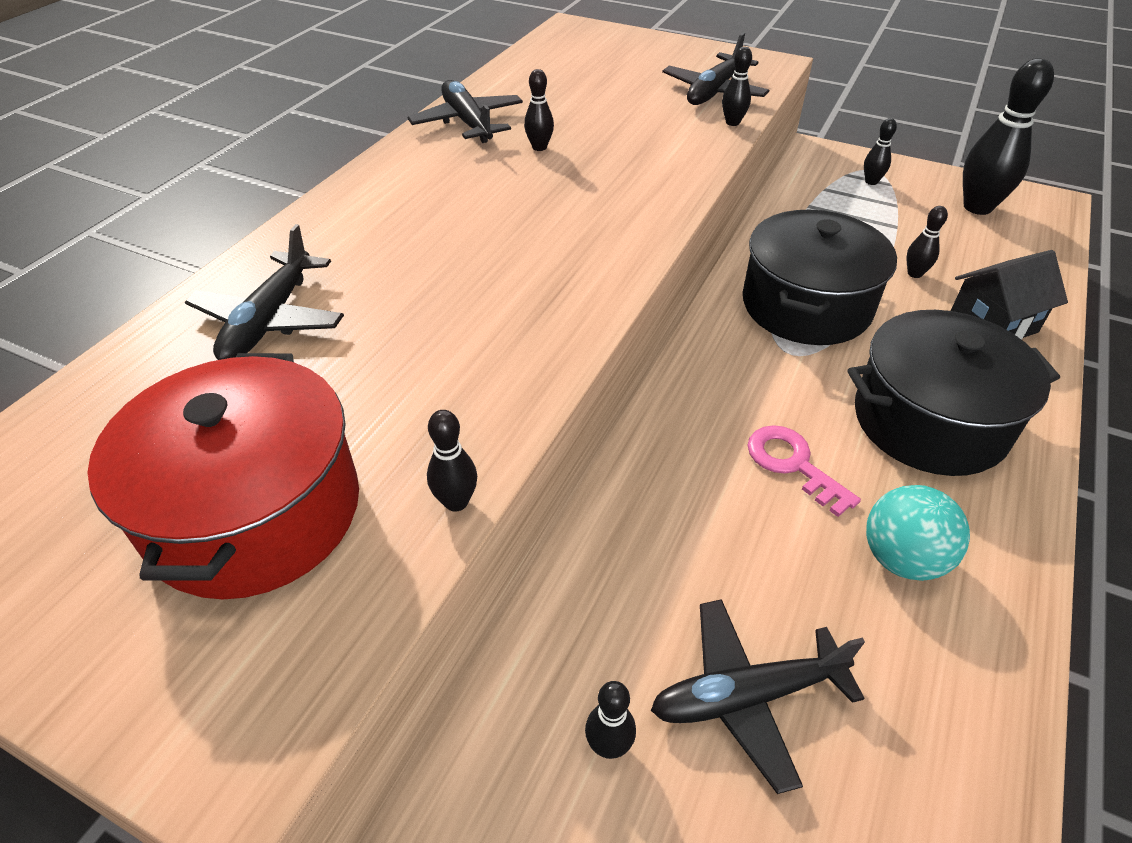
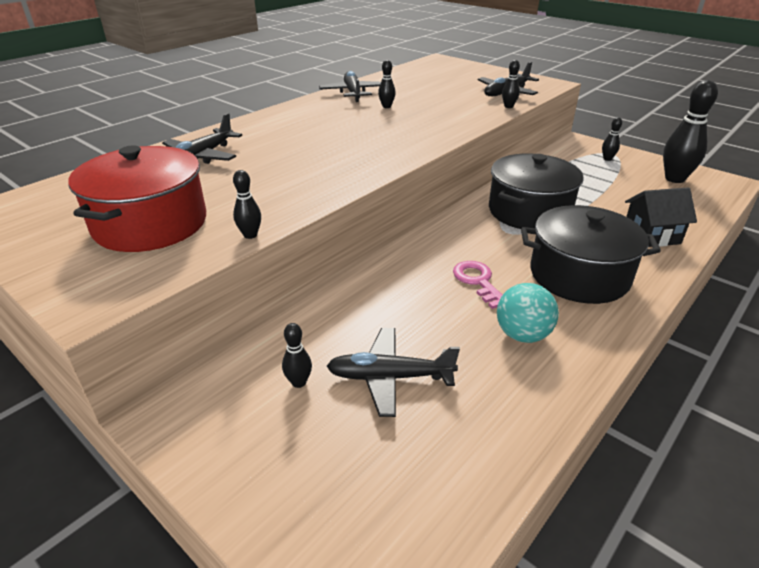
camera: 15 degrees right, 10 degrees down
(914, 274) = (611, 205): black bowling pin -> none

